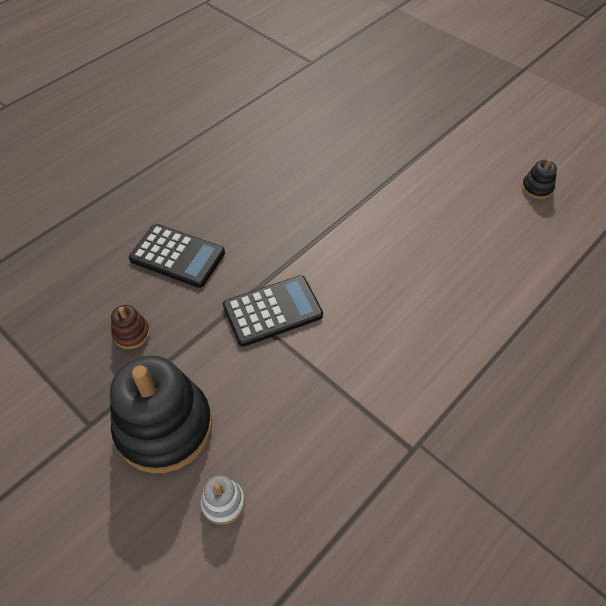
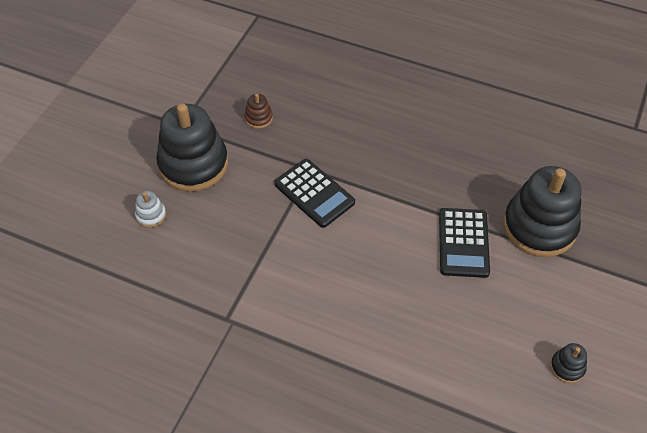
camera: 70 degrees right, 0 degrees up
(177, 256) = (339, 117): black calculator -> black calculator (463, 243)
(389, 154) = (539, 227): none -> black stacking toy

